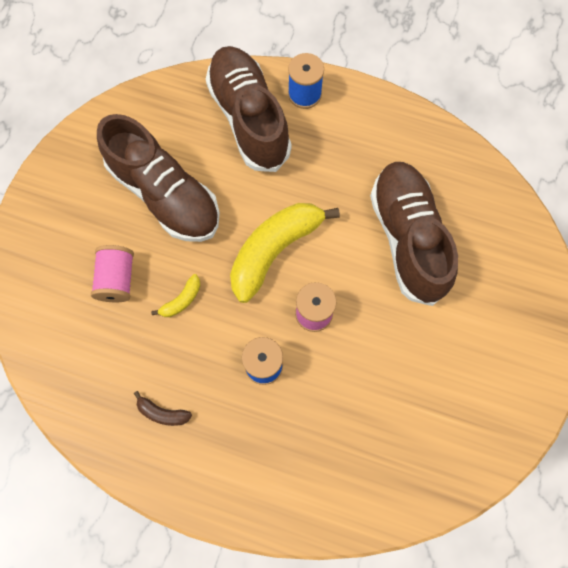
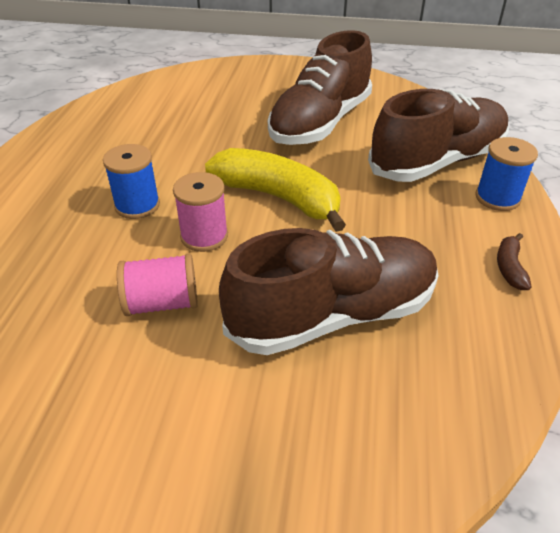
camera: 80 degrees right, 30 degrees down
(117, 279) = (223, 110): pink spool -> pink spool (162, 303)
(162, 413) = (89, 149): brown banana -> brown banana (509, 267)
(181, 300) = (207, 146): yellow banana -> none

